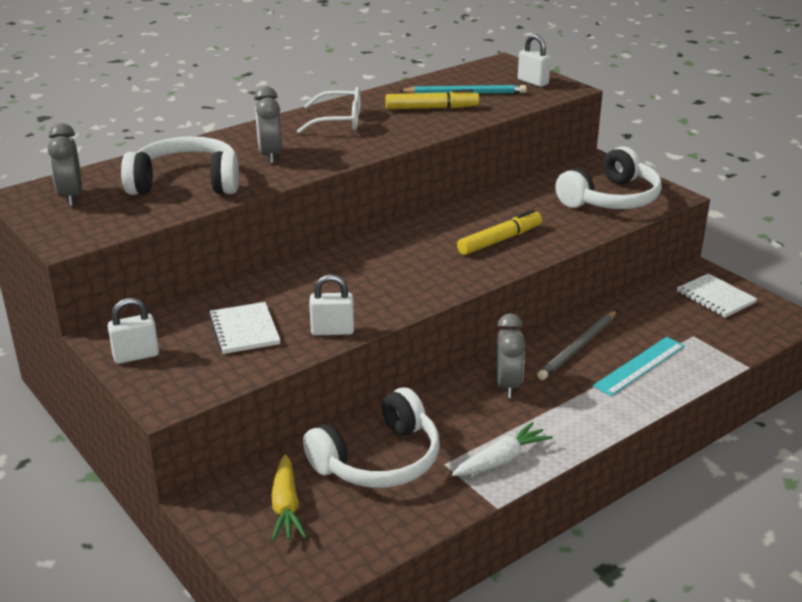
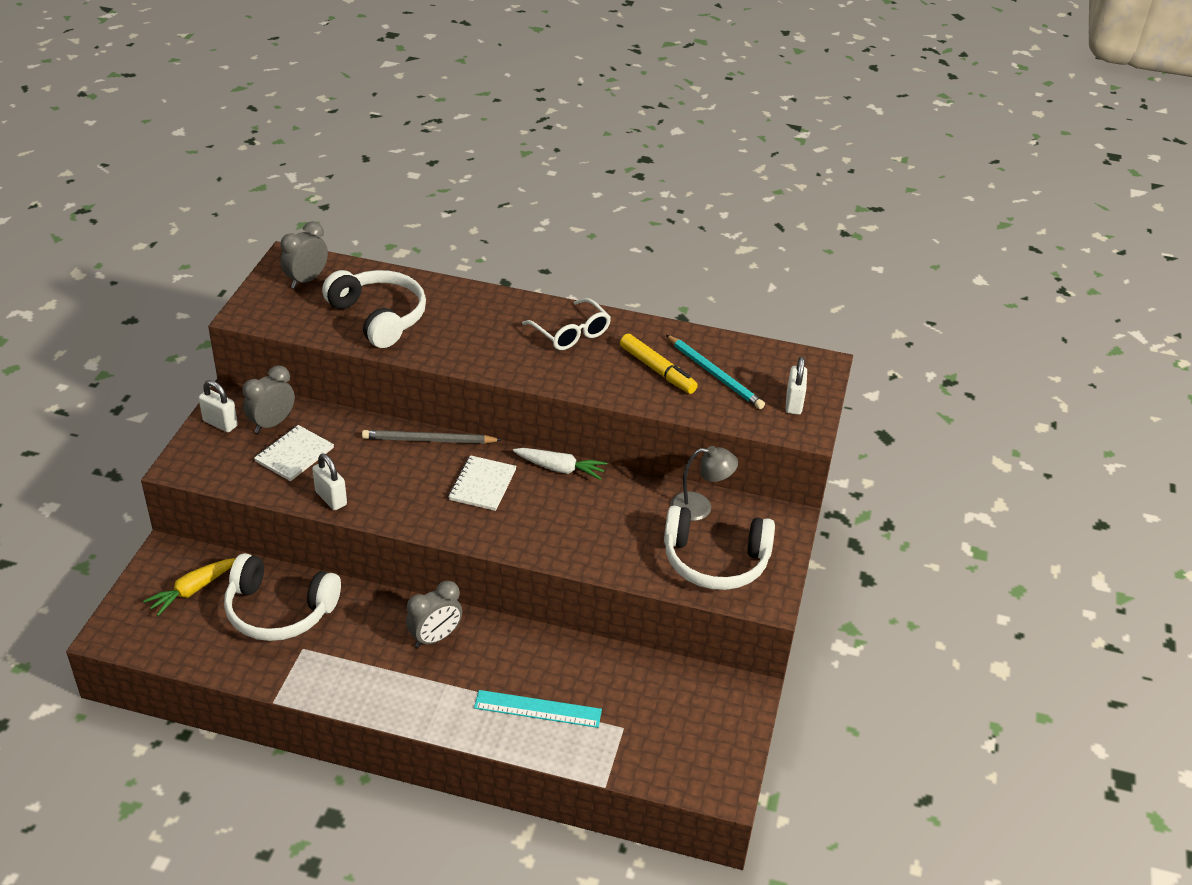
camera: 50 degrees right, 10 degrees up
(270, 155) = (467, 331): grey clock -> grey clock (272, 423)
(500, 240) = (559, 524): yellow marker -> none
(501, 460) = (331, 678): white carrot -> white carrot (560, 469)
(547, 184) = (700, 507): none -> grey lamp
(578, 347) = (530, 657): grey pencil -> grey pencil (428, 440)
(715, 297) = (710, 719): white notebook -> white notebook (482, 485)

